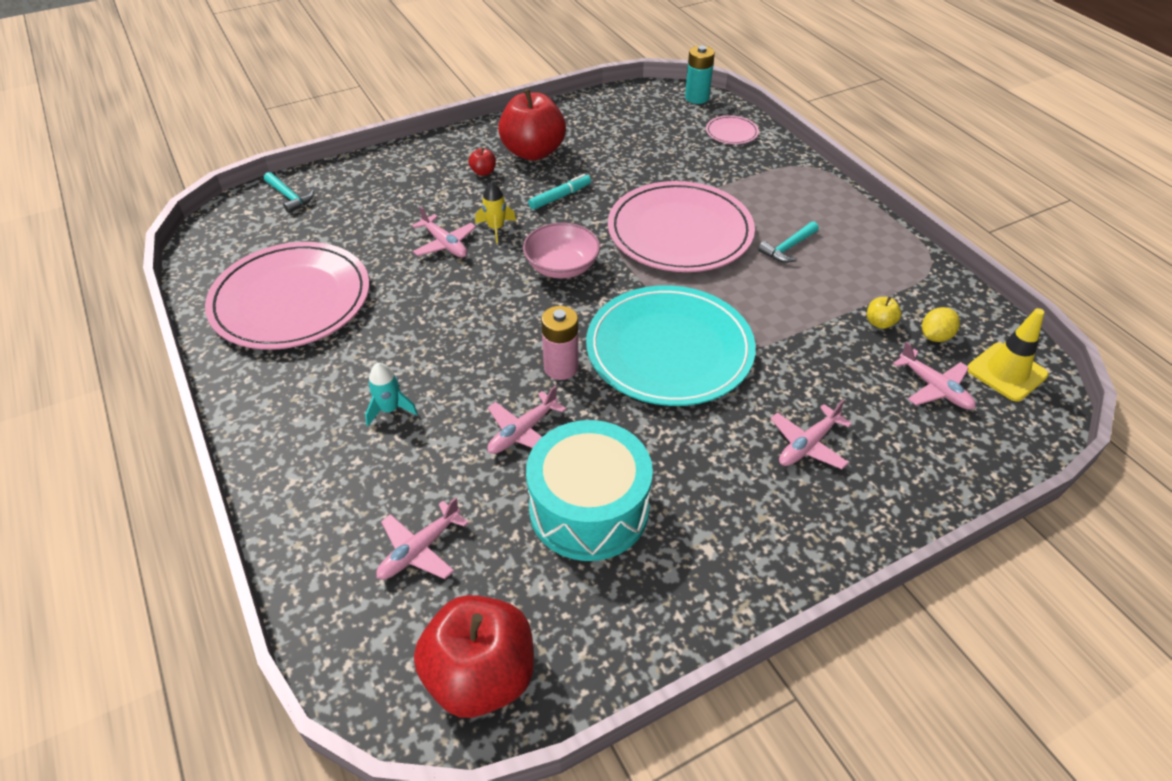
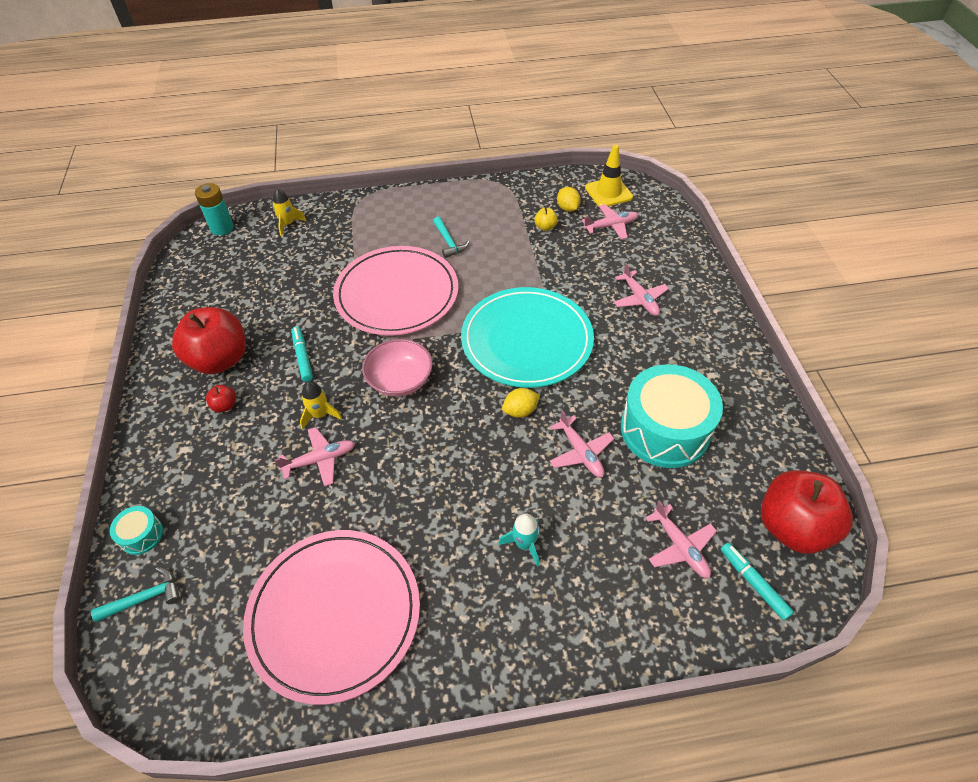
camera: 70 degrees left, 5 degrees up
(343, 175) = (141, 535): none -> turquoise drum
(387, 635) = (753, 583): none -> turquoise marker
(561, 367) = (520, 411): pink battery -> yellow lemon
(731, 132) = (288, 224): pink plate -> yellow rocket

